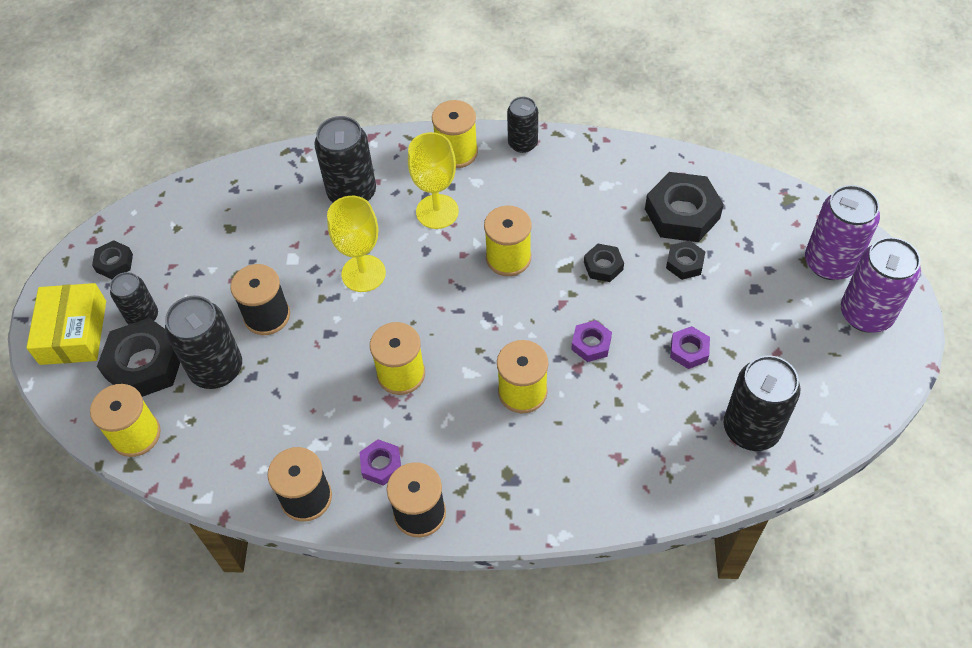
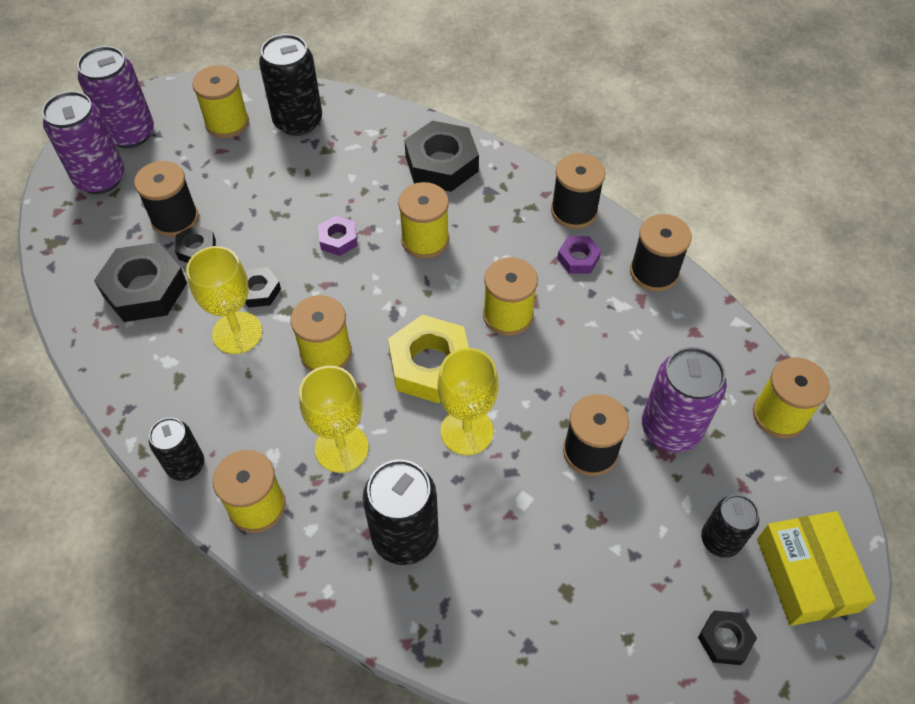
camera: 145 degrees left, 0 degrees up
(73, 332) = (806, 574): yellow box -> yellow box turned 45 degrees counterclockwise
(144, 364) = (741, 482): black nut -> black nut (441, 164)
(216, 369) = (671, 428): black can -> purple can
(427, 298) = (430, 365): none -> yellow nut
(583, 230) = (237, 333): none -> yellow goblet
(689, 350) = (275, 189): purple nut -> none
(731, 273) = (175, 219): none -> black spool
(807, 382) = (227, 123): none -> yellow spool

